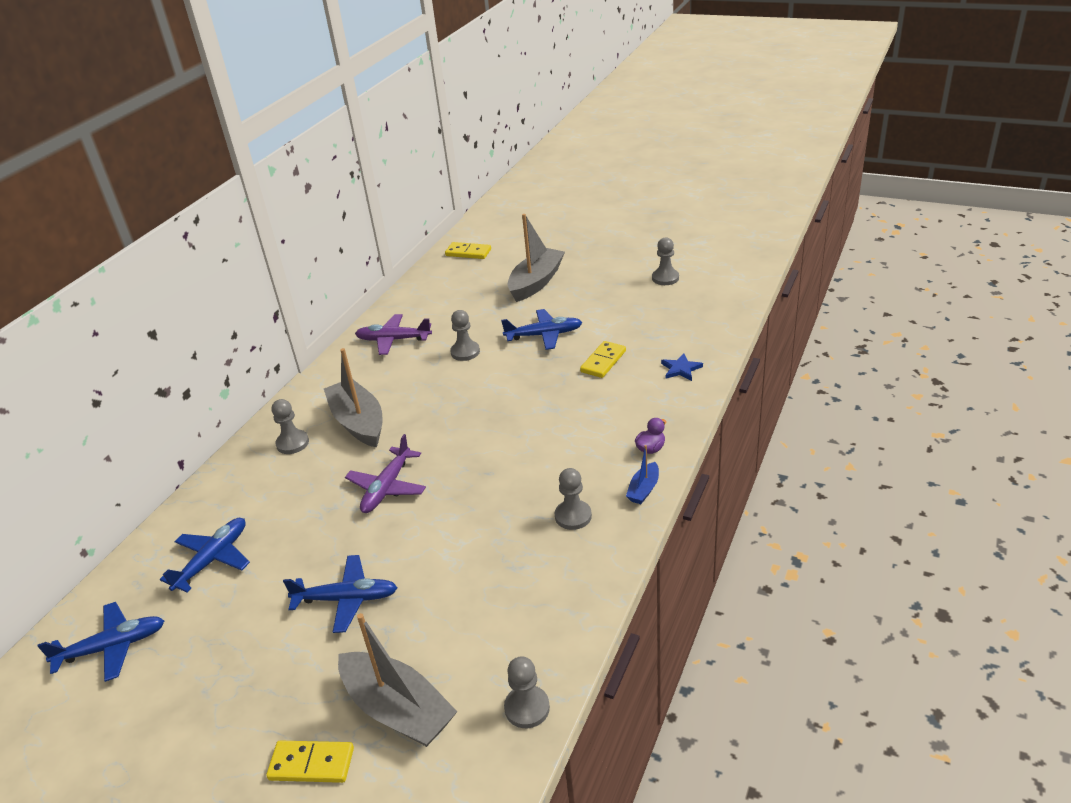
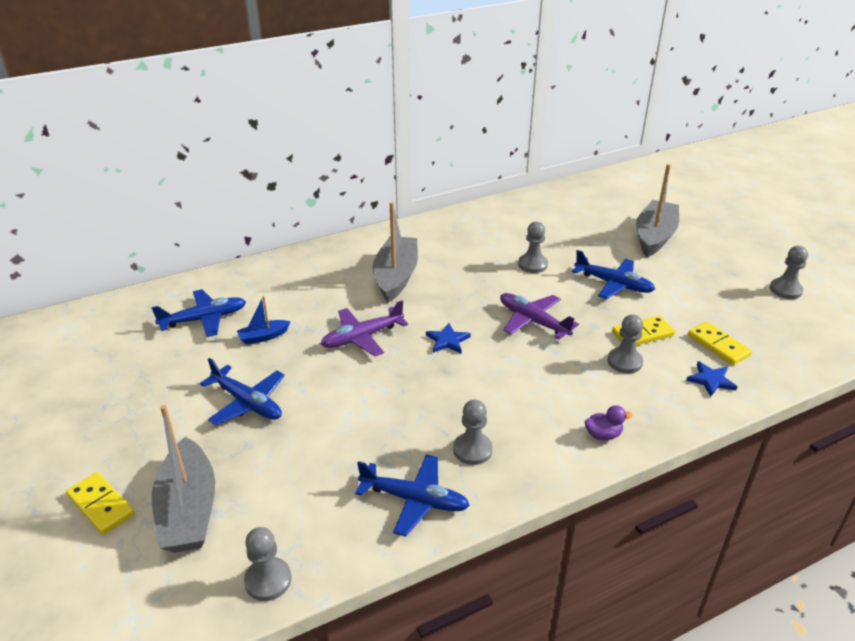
camera: 35 degrees right, 0 degrees up
(111, 647) = (93, 340): blue plane -> blue plane (414, 499)
(292, 443) = (337, 267): grey pawn -> grey pawn (624, 362)
(394, 340) = (488, 227): purple plane -> purple plane (533, 321)
(463, 448) = (447, 340): none -> blue star
(468, 252) = (622, 186): yellow domino -> yellow domino (718, 345)
(536, 282) = (654, 236): grey boat -> grey boat turned 45 degrees counterclockwise
(643, 489) = (557, 467): blue boat -> blue boat (263, 337)

